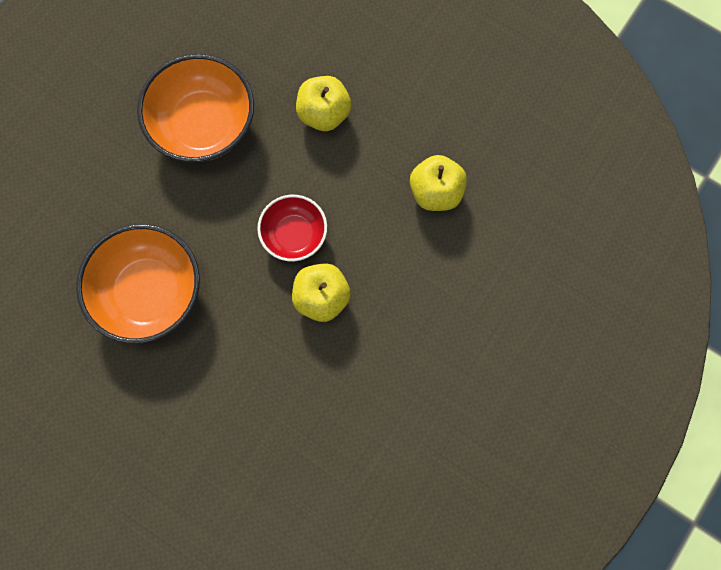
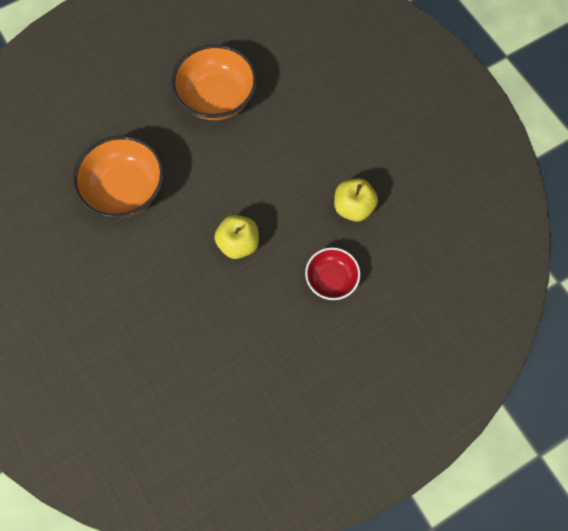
camera: 25 degrees right, 5 degrees down
(294, 234) = (241, 194): red bowl -> red bowl (331, 279)
(324, 113) = (301, 123): yellow apple -> none

